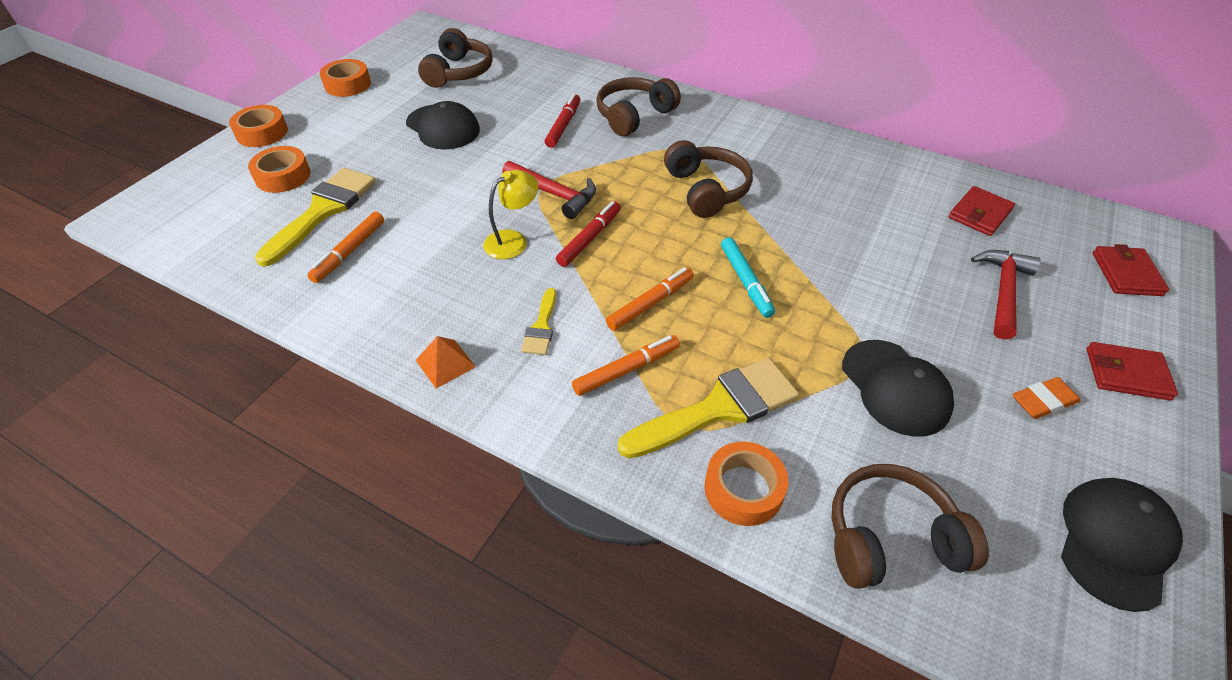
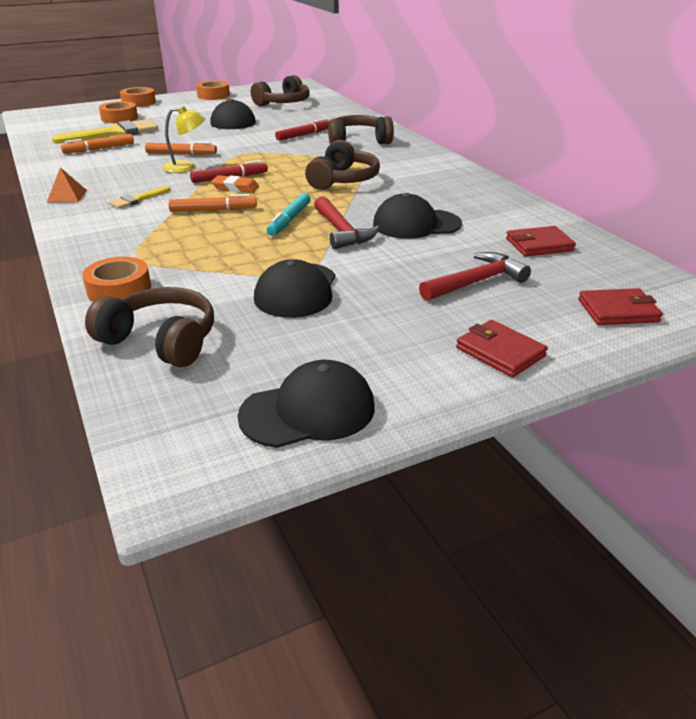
camera: 35 degrees right, 15 degrees down
(554, 194) = (244, 158): red hammer -> red hammer (342, 231)
(626, 370) = (149, 228): orange marker -> orange marker (181, 154)
(719, 408) = (169, 258): yellow brush -> none
(858, 231) = (416, 224): none -> black cap
(1043, 401) = (395, 336): orange eraser -> orange eraser (235, 188)
(1126, 274) = (618, 311): red wallet -> red wallet turned 45 degrees clockwise

